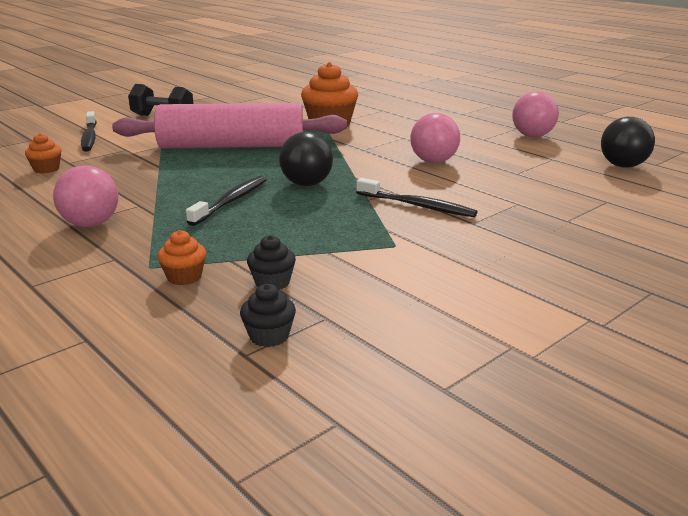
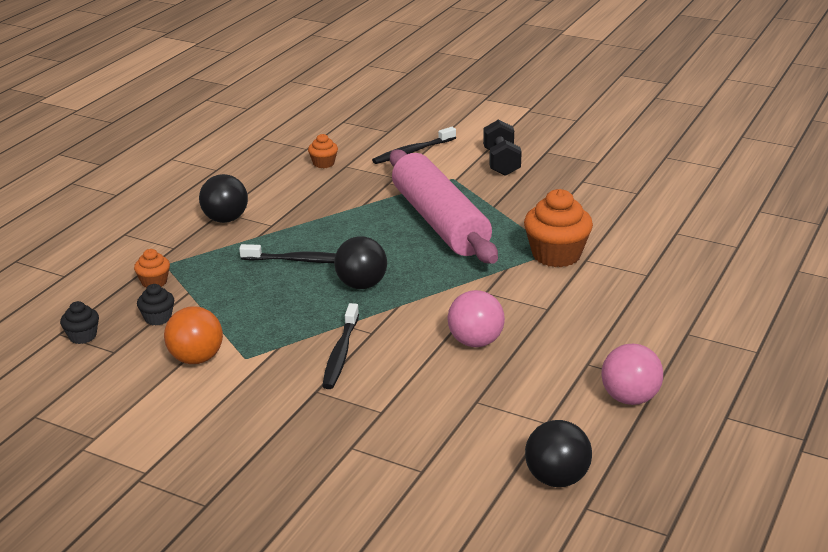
camera: 70 degrees right, 5 degrees up
(91, 224) = (225, 219): pink ball -> black ball
(379, 269) = (196, 358): none -> orange ball

